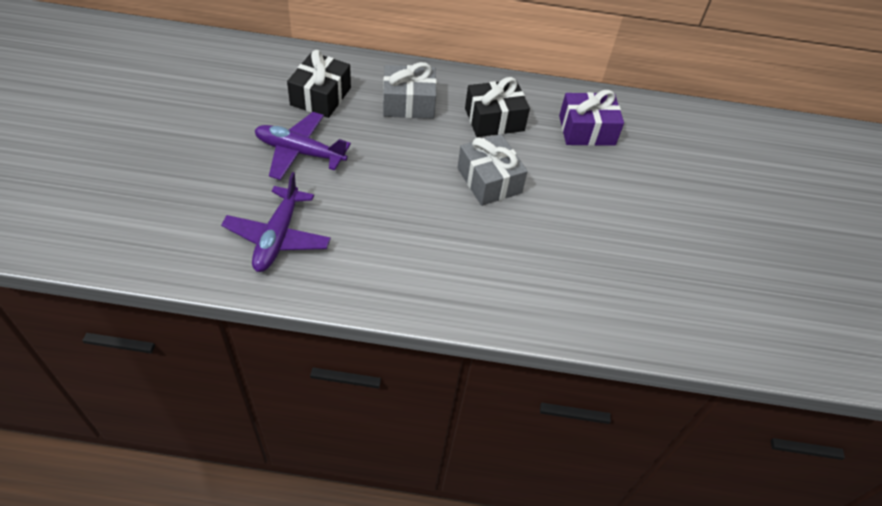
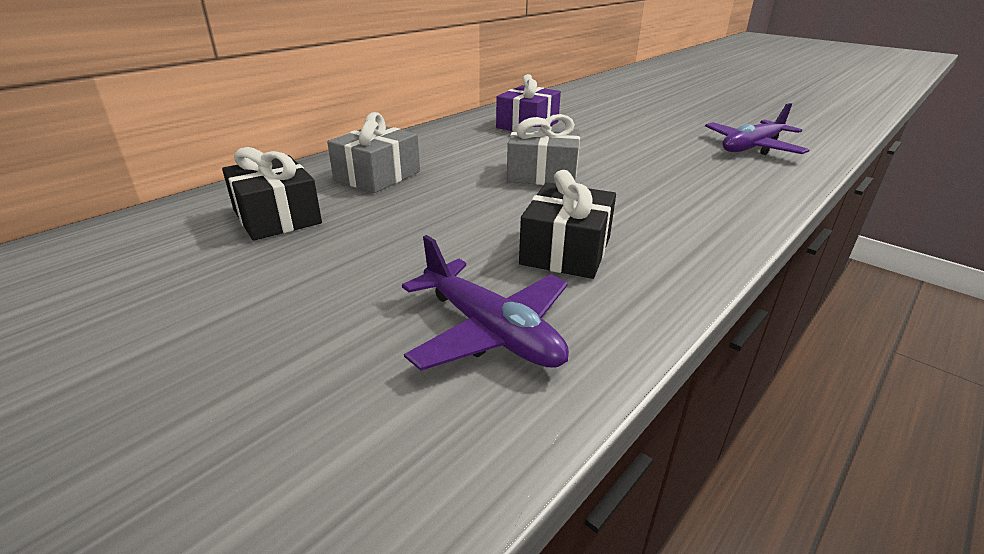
camera: 50 degrees left, 20 degrees down
(300, 152) = (349, 261): purple plane -> purple plane (752, 147)
(494, 119) = (463, 149): black gift -> black gift (566, 250)

